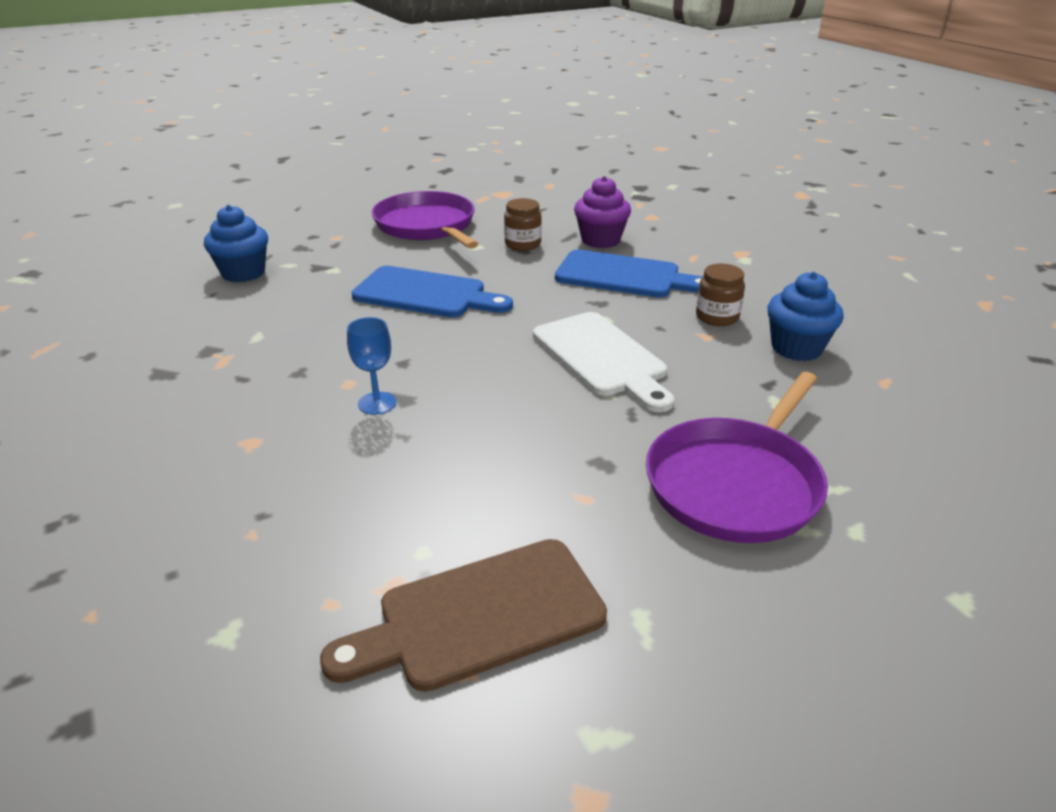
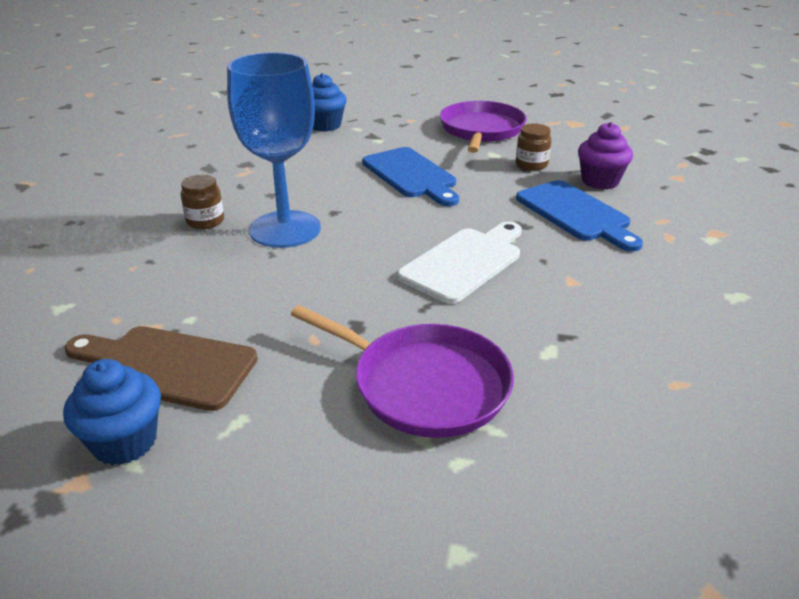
camera: 40 degrees right, 0 degrees up
(377, 403) = (285, 229): blue goblet -> blue goblet, size x2.50
(602, 358) = (464, 262): white cutting board -> white cutting board turned 150 degrees counterclockwise
(717, 317) = (605, 272): brown jar -> brown jar (205, 221)
(736, 483) = (424, 384): purple pan -> purple pan turned 135 degrees counterclockwise
(796, 348) = (637, 323): blue cupcake -> blue cupcake (124, 442)

